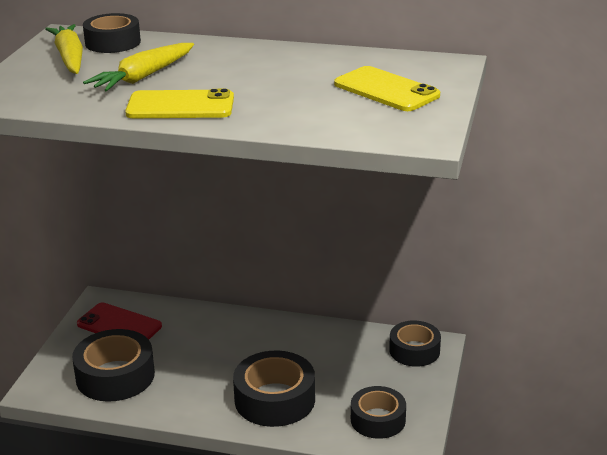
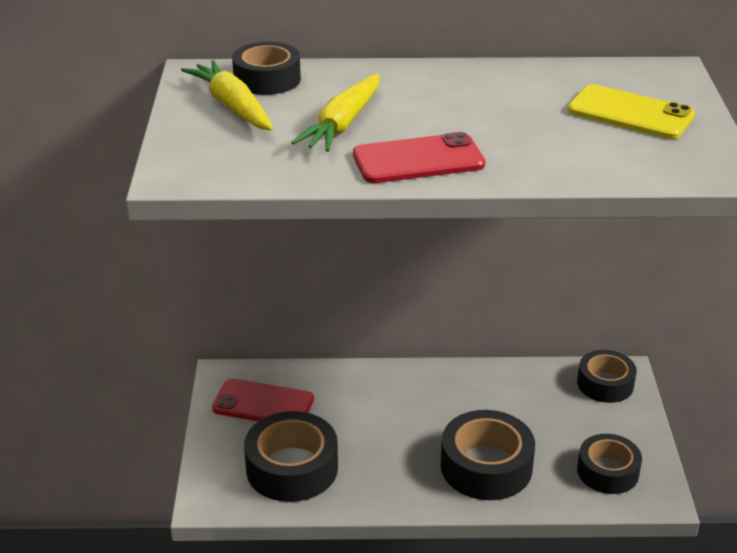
camera: 15 degrees left, 5 degrees up
(180, 106) = (418, 160): yellow phone -> red phone

